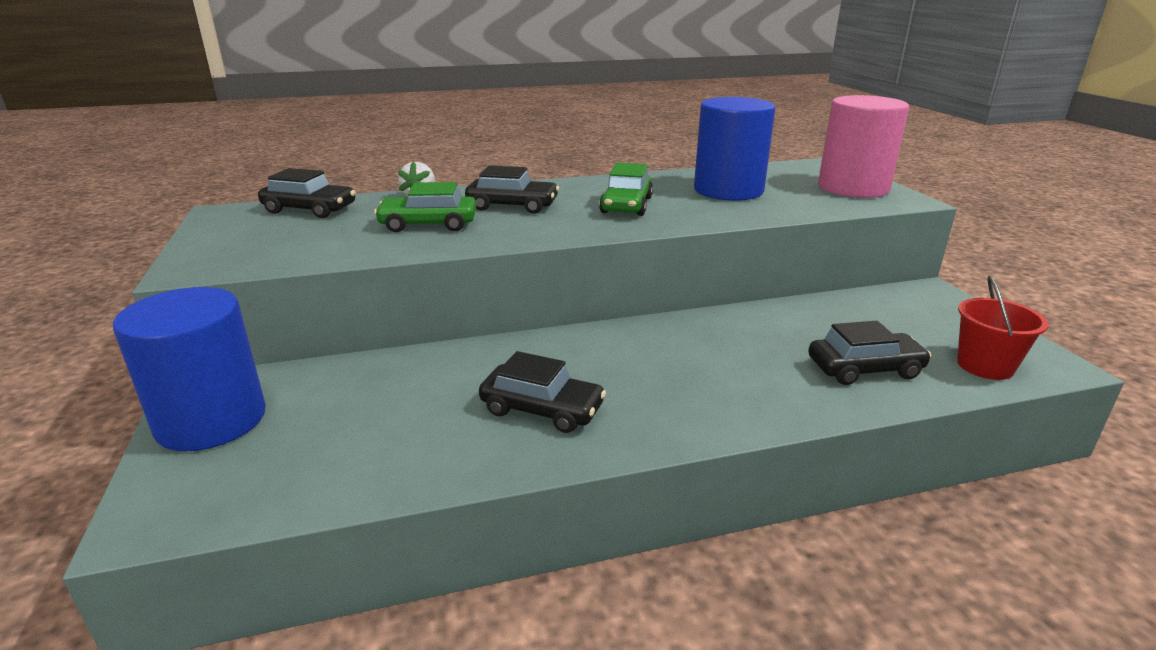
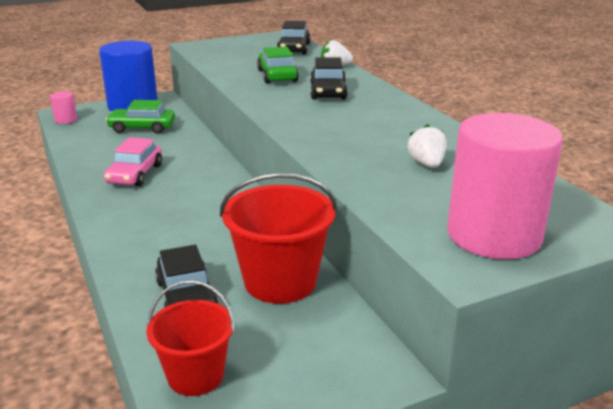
camera: 80 degrees right, 0 degrees up
(206, 511) = (66, 120): none -> pink cylinder
(542, 409) = (135, 174): black car -> pink car
(626, 205) = (350, 125): green car -> green car (142, 128)
(728, 190) = (426, 164): blue cylinder -> white strawberry
(821, 320) = (280, 282): none -> red bucket

